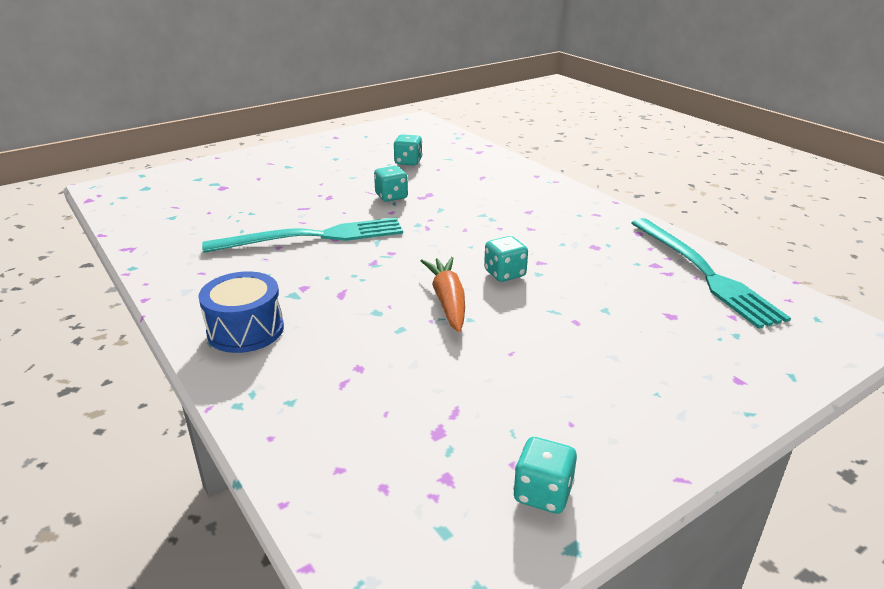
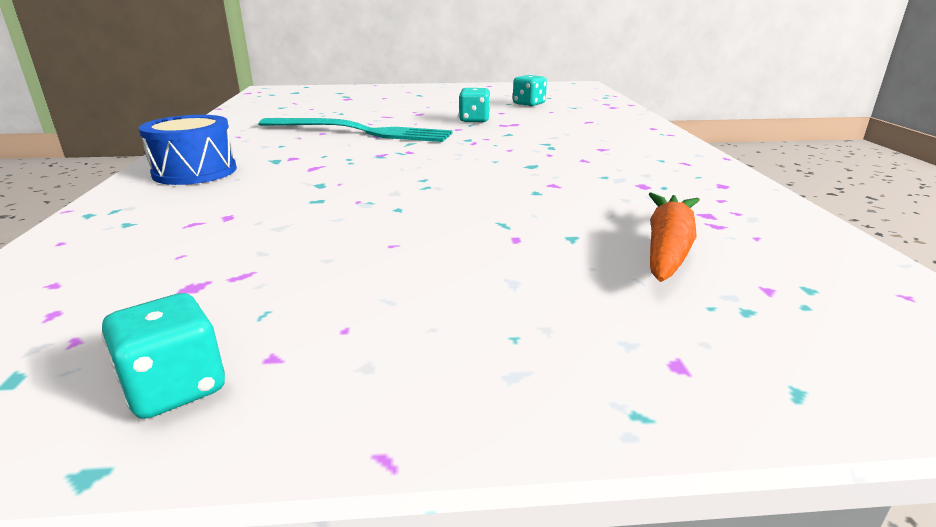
camera: 30 degrees right, 5 degrees down
(448, 301) = (399, 191): orange carrot -> orange carrot (667, 248)
(504, 274) = (496, 184): turquoise dice -> none
(704, 273) = (776, 236): turquoise fork -> none

